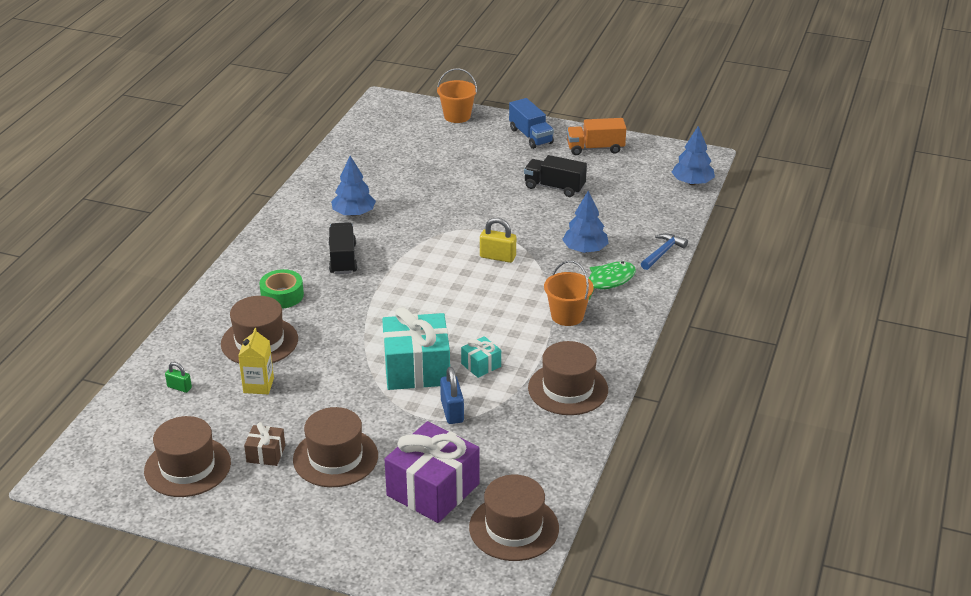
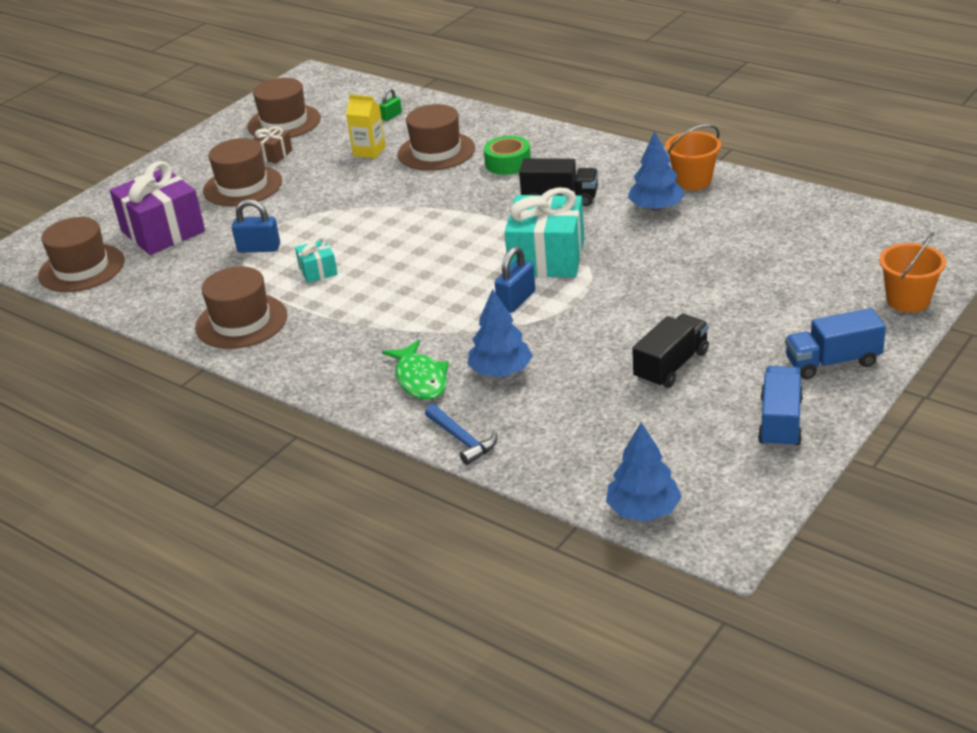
camera: 110 degrees right, 0 degrees up
(416, 369) = (337, 233): turquoise gift -> turquoise gift (547, 258)
(497, 257) = (516, 300): yellow padlock -> blue padlock
(567, 316) = (368, 338): orange bucket -> orange bucket (693, 181)
(595, 148) = (780, 422): orange truck -> blue truck

